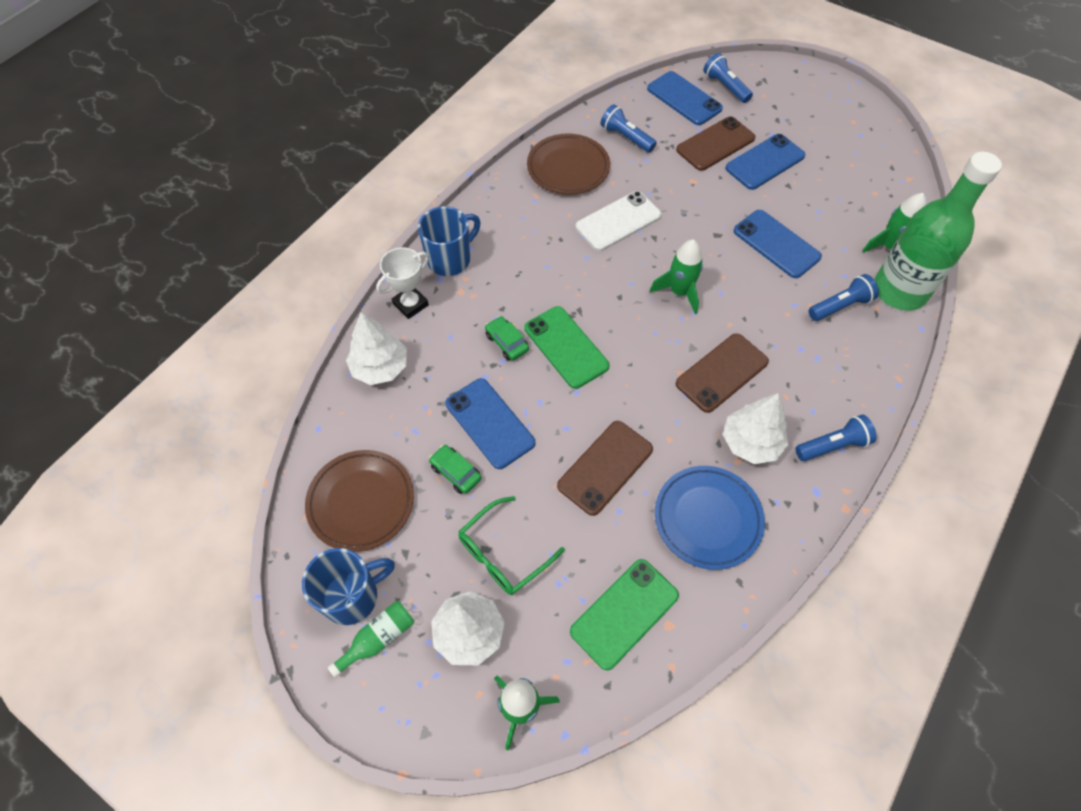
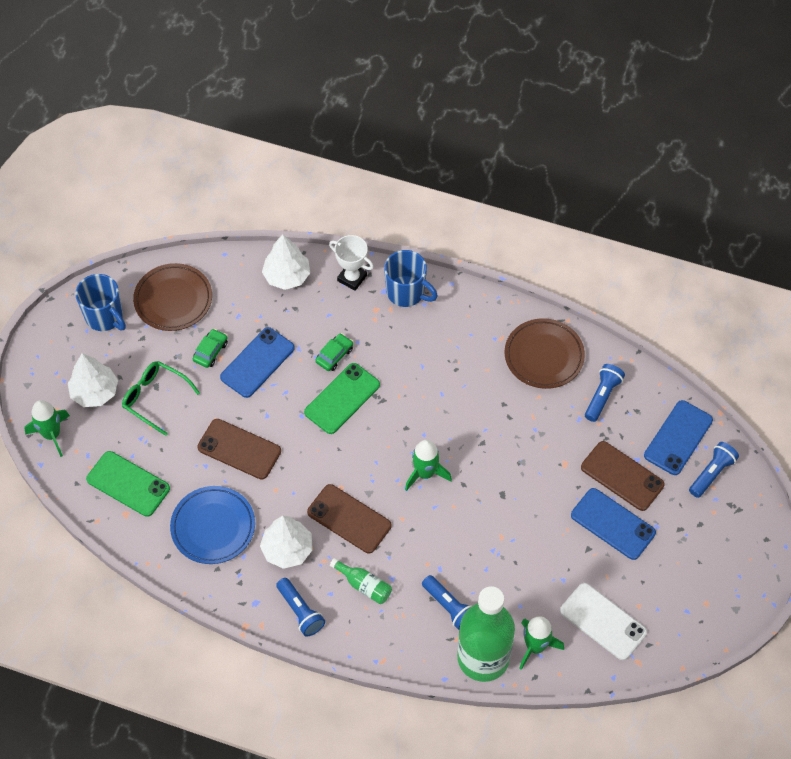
camera: 75 degrees right, 0 degrees up
(378, 639) = (80, 341): green bottle -> green bottle (364, 585)
(618, 221) = (491, 410): white phone -> white phone (603, 621)
(776, 244) = (507, 546): blue phone -> none

